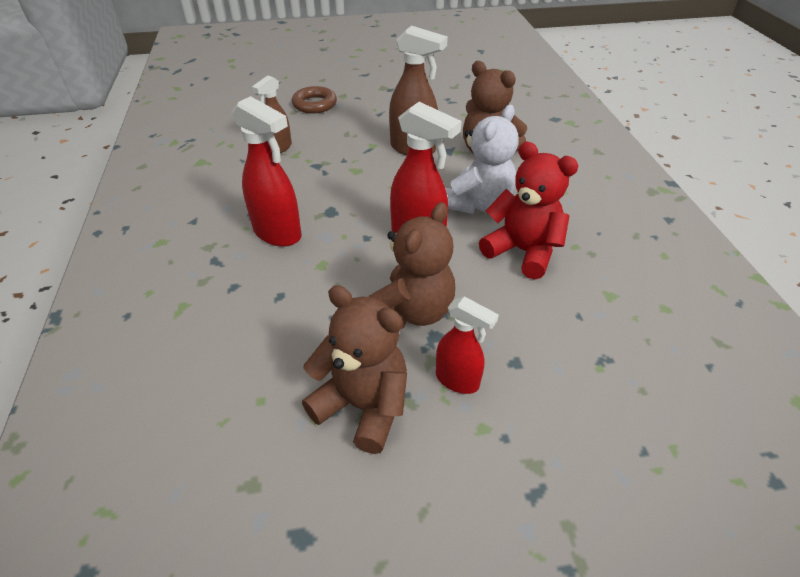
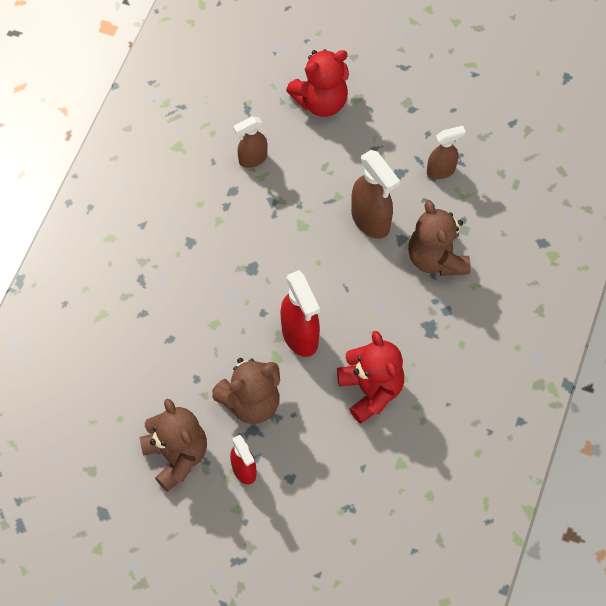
camera: 30 degrees right, 20 degrees up
(278, 233) = (199, 273): red spray bottle -> none
(315, 104) = (321, 101): brown ring -> red teddy bear
(442, 109) = (441, 171): none -> brown spray bottle
(478, 204) = (376, 321): white teddy bear -> none

